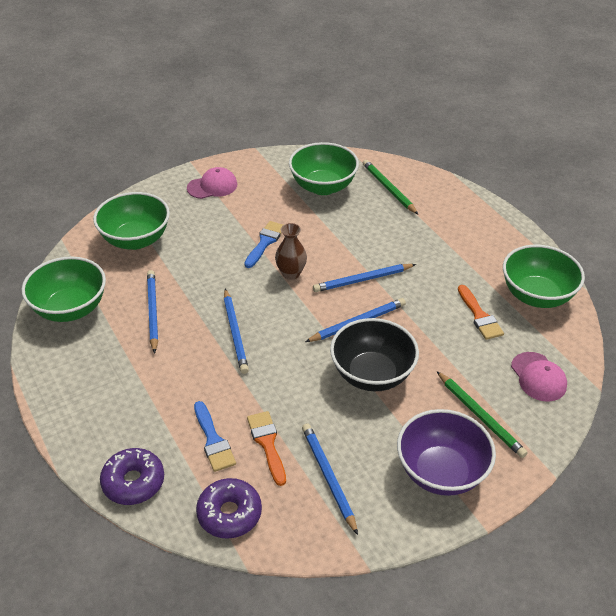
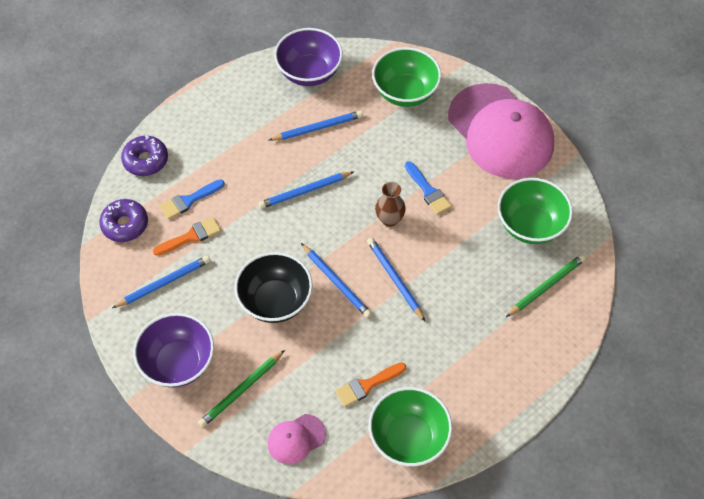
camera: 80 degrees right, 15 degrees up
(70, 309) = (309, 72): green bowl -> purple bowl
(212, 186) = (500, 131): pink cap -> pink cap, size x2.33
(265, 242) = (428, 191): blue brush -> blue brush turned 45 degrees clockwise

